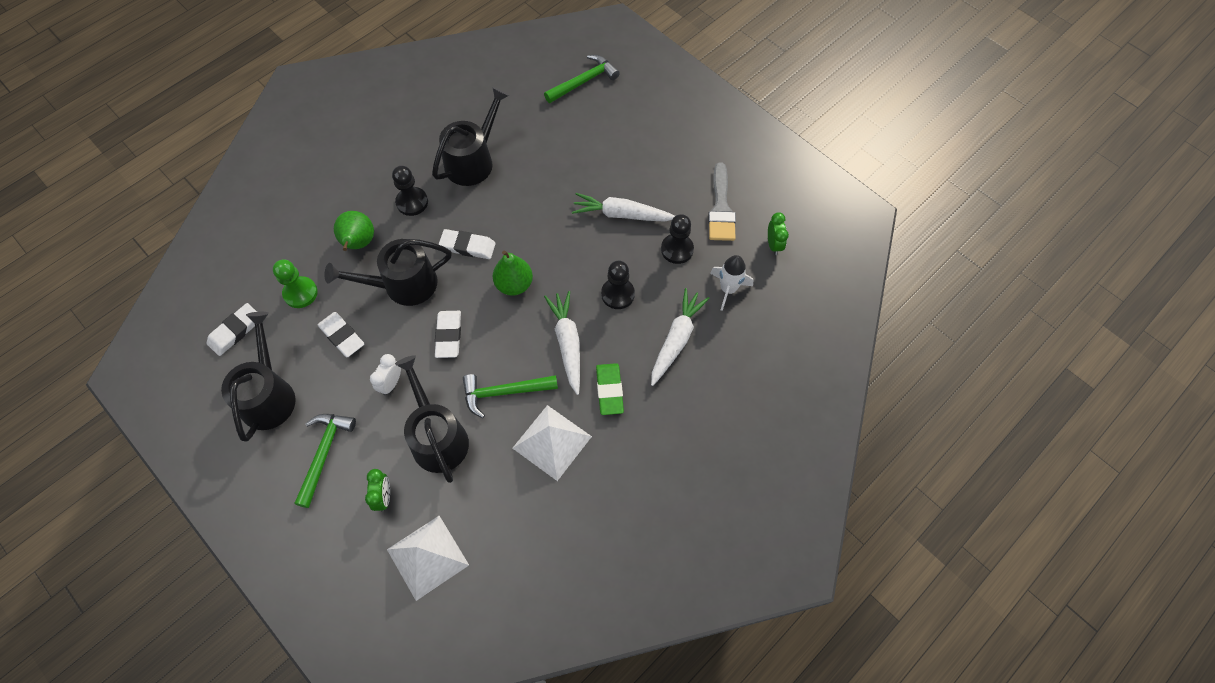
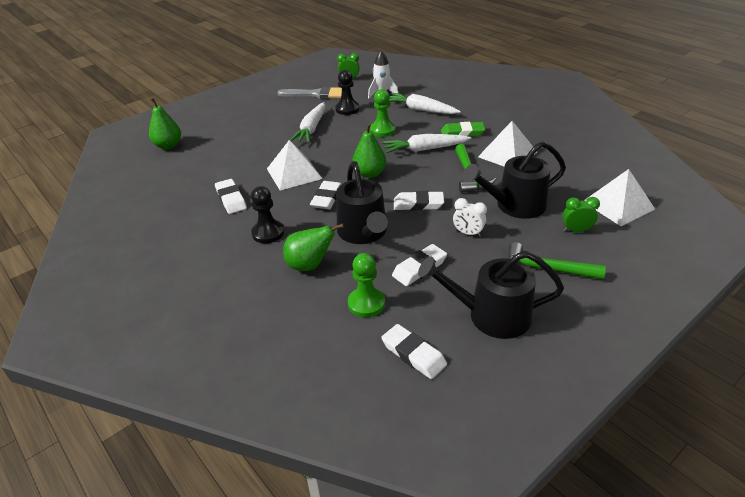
camera: 85 degrees left, 25 degrees down
(473, 161) = (231, 199): black watering can -> white eraser
(519, 209) = (294, 173): none -> white pyramid
(583, 81) = (168, 146): green hammer -> green pear
(617, 294) = (382, 130): black pawn -> green pawn

